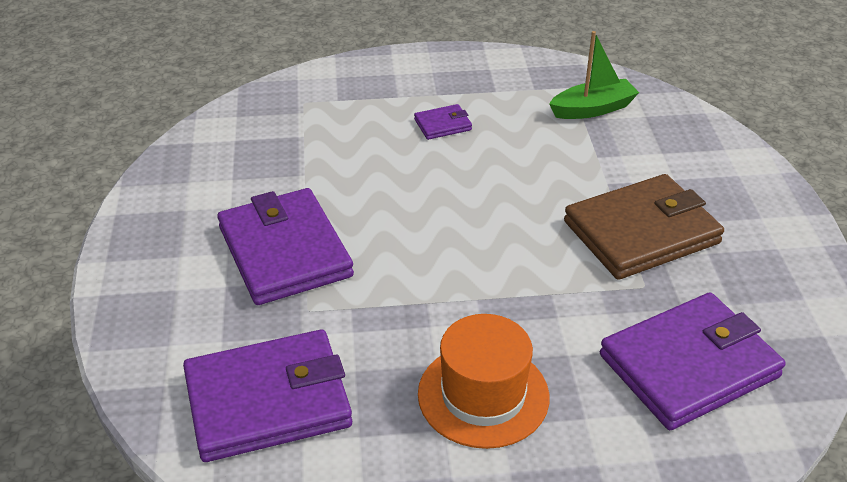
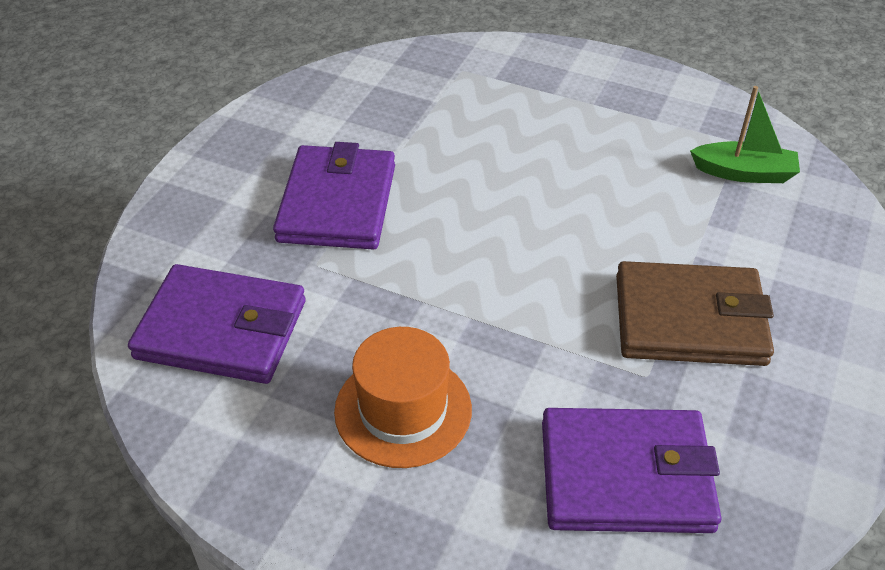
camera: 30 degrees right, 5 degrees up
(443, 125) = (574, 136): purple wallet -> none

